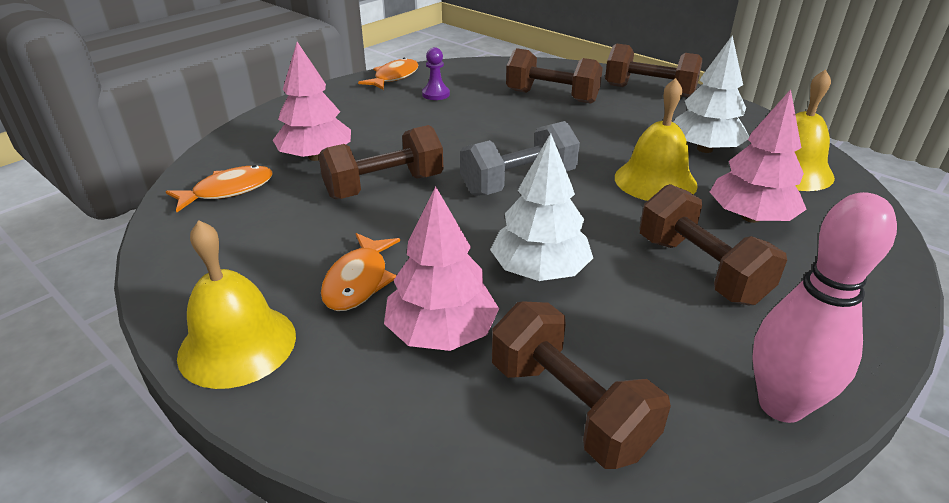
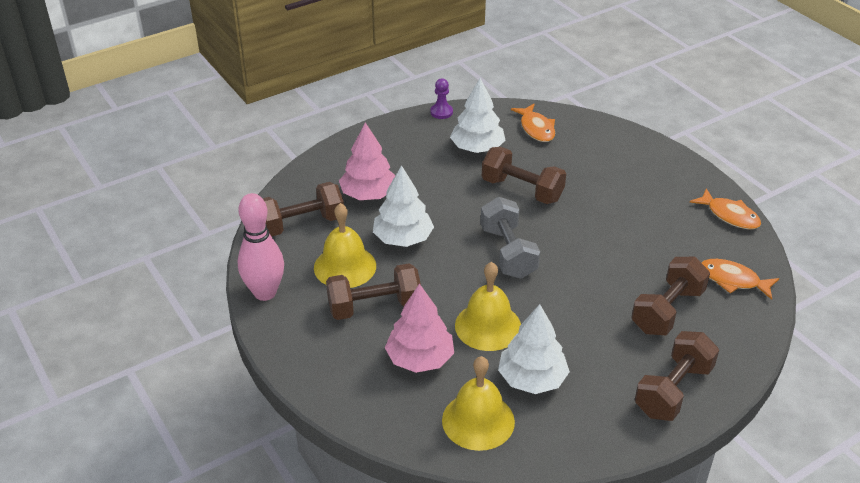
camera: 105 degrees right, 5 degrees up
(237, 345) = (389, 134): yellow bell -> yellow bell (345, 266)
(283, 235) = (477, 148): none -> white tree
(316, 157) = (574, 163): pink tree -> none
(359, 281) = (422, 172): orange fish -> orange fish (732, 280)
(384, 186) = (522, 190): brown dumbbell -> brown dumbbell turned 45 degrees counterclockwise
(436, 94) = (683, 236): purple pawn -> purple pawn (441, 112)

